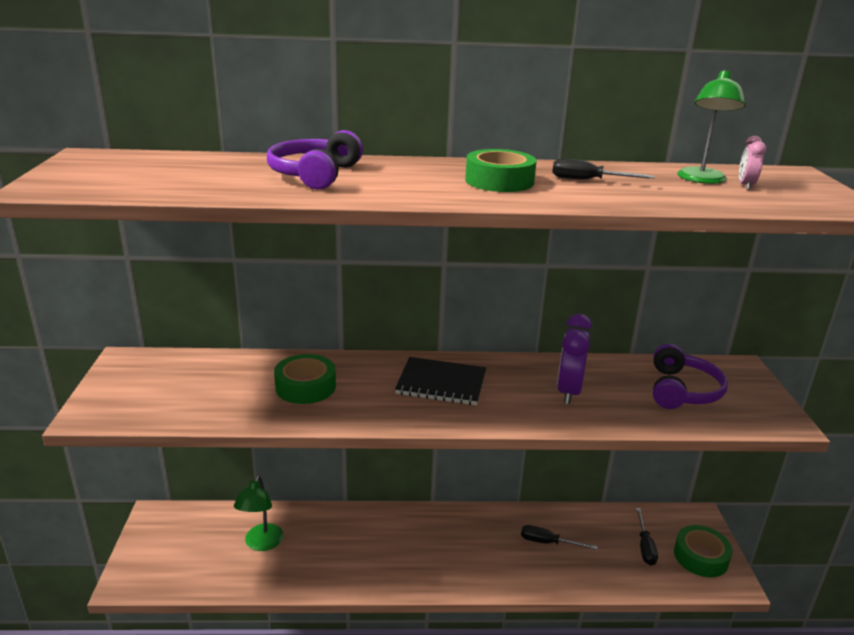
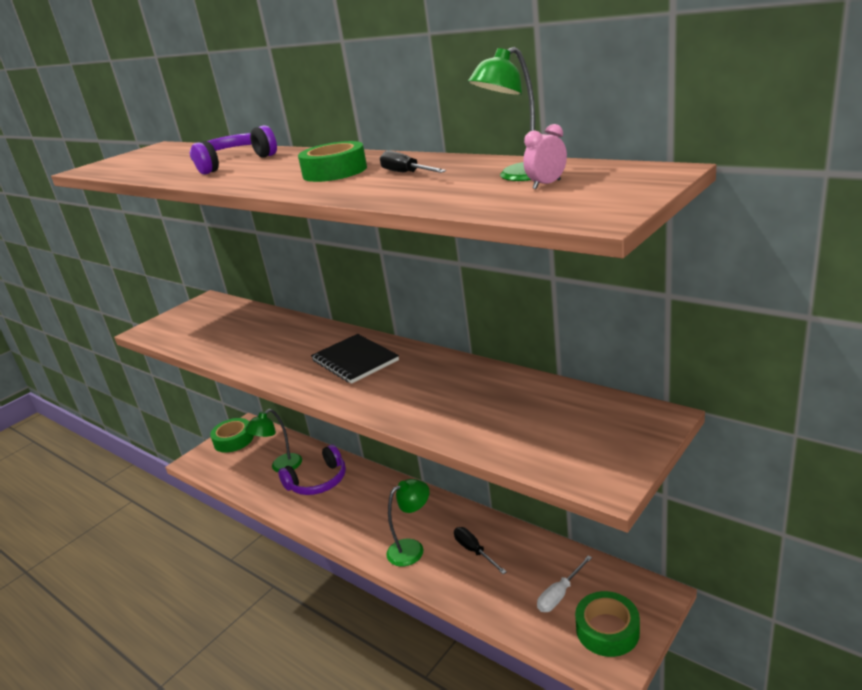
camera: 45 degrees right, 0 degrees up
(305, 386) = (269, 340): green tape -> green tape (233, 440)
(495, 564) = (412, 548): none -> green lamp
(568, 391) = (440, 393): purple clock -> none
(644, 546) = (560, 594): black screwdriver -> white screwdriver
(682, 390) = (547, 421): purple headphones -> purple headphones (318, 481)

